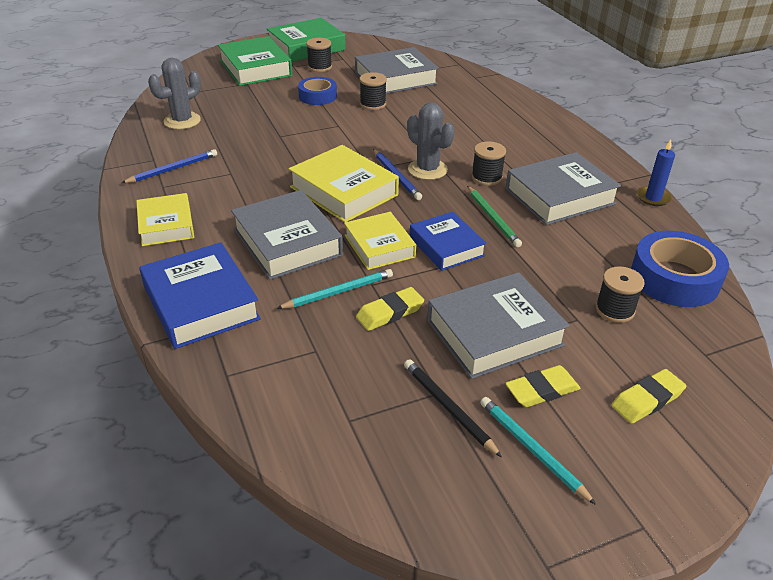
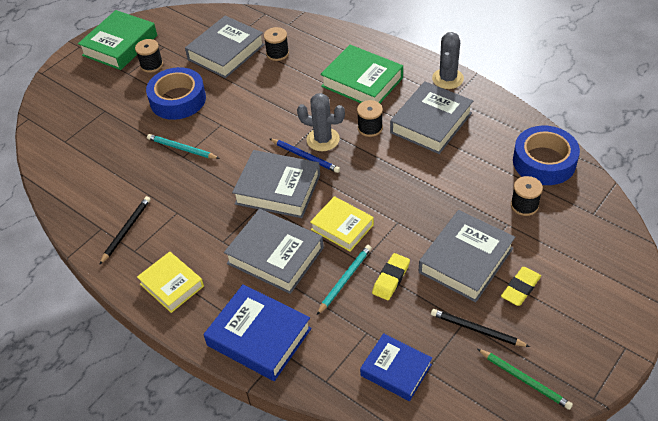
camera: 25 degrees left, 10 degrees up
(173, 169) = (126, 230): blue pencil -> black pencil
(182, 121) = (86, 177): grey cactus -> grey cactus (447, 79)
(255, 68) = (96, 90): green book -> green book (362, 82)
(318, 96) = (178, 100): blue tape -> blue tape, size x1.61
(344, 191) = (278, 189): yellow book -> grey book
(373, 104) = (230, 89): black spool -> black spool (277, 53)
(446, 246) = (387, 205): blue book -> blue book (396, 370)
(493, 218) = (400, 164): green pencil -> green pencil (524, 380)
(532, 450) = (541, 332): turquoise pencil -> turquoise pencil (181, 148)
(647, 400) = (580, 263): yellow eraser -> none
(653, 198) = (491, 96): blue candle -> none

